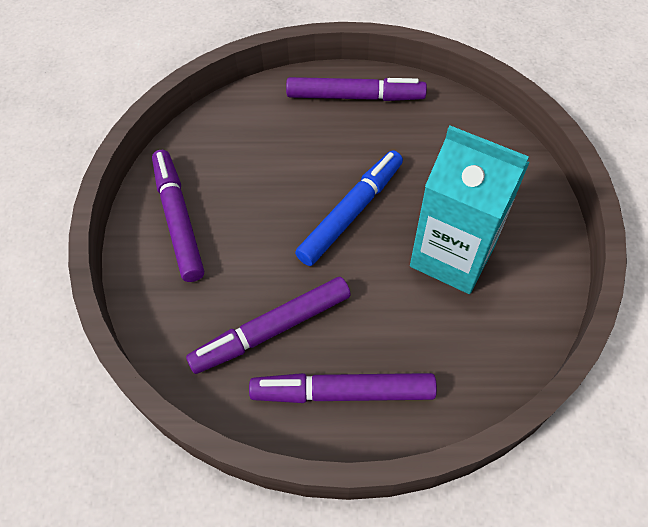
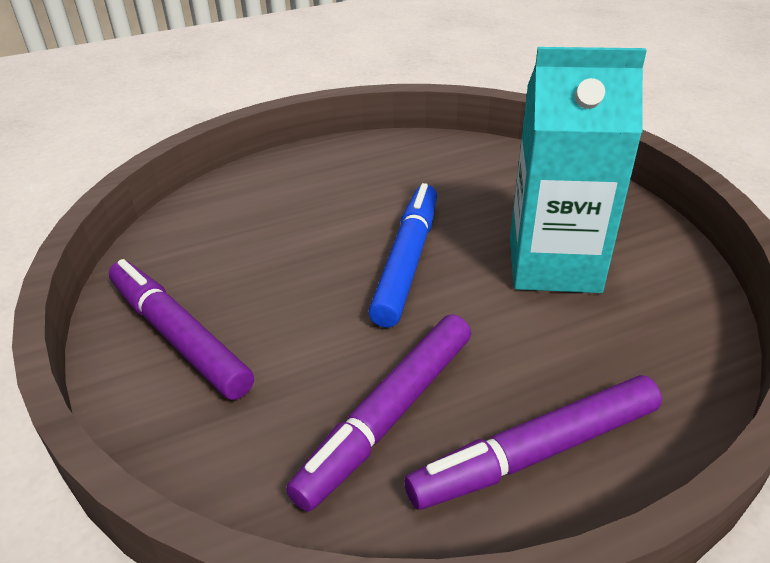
camera: 25 degrees left, 20 degrees down
(355, 97) = (339, 163): purple marker -> none

